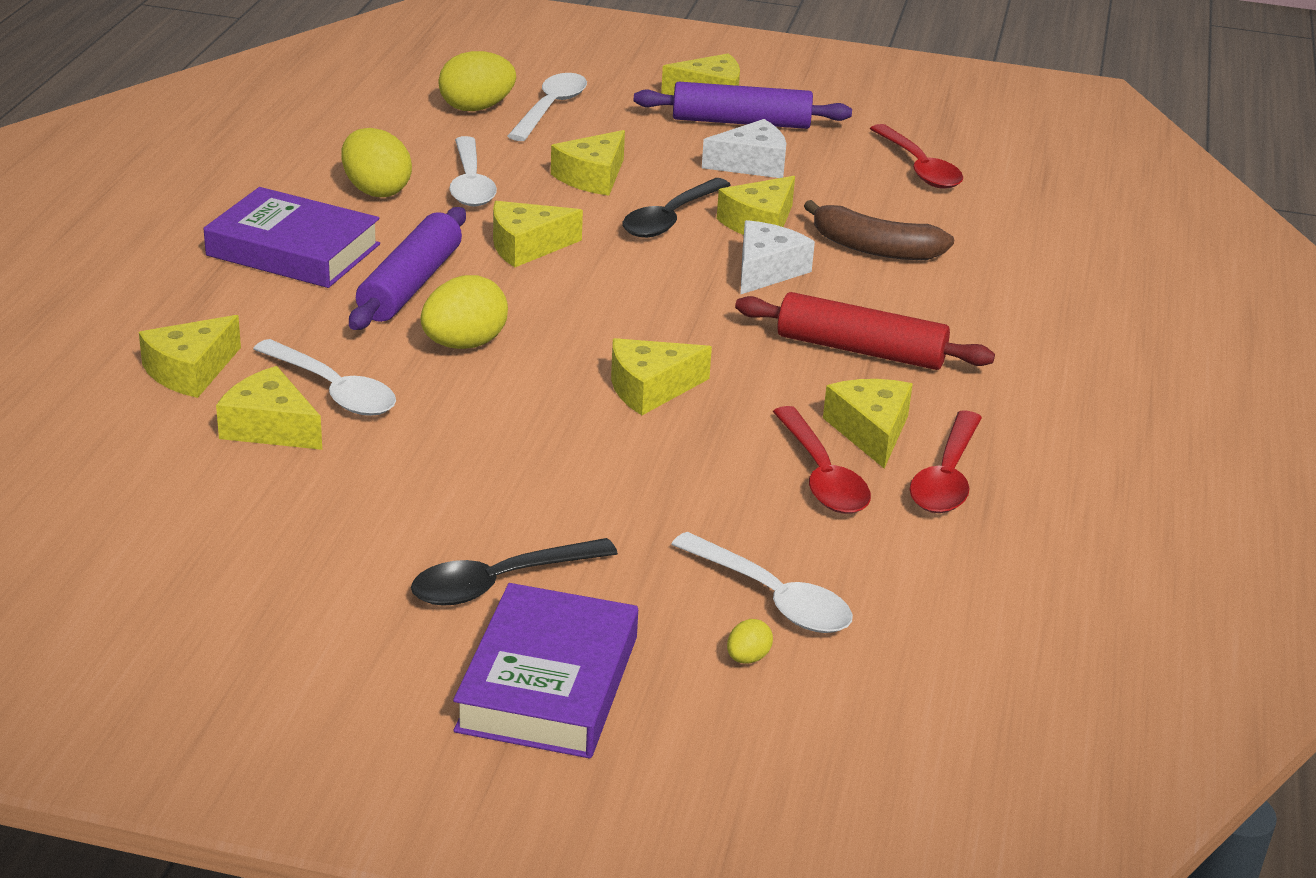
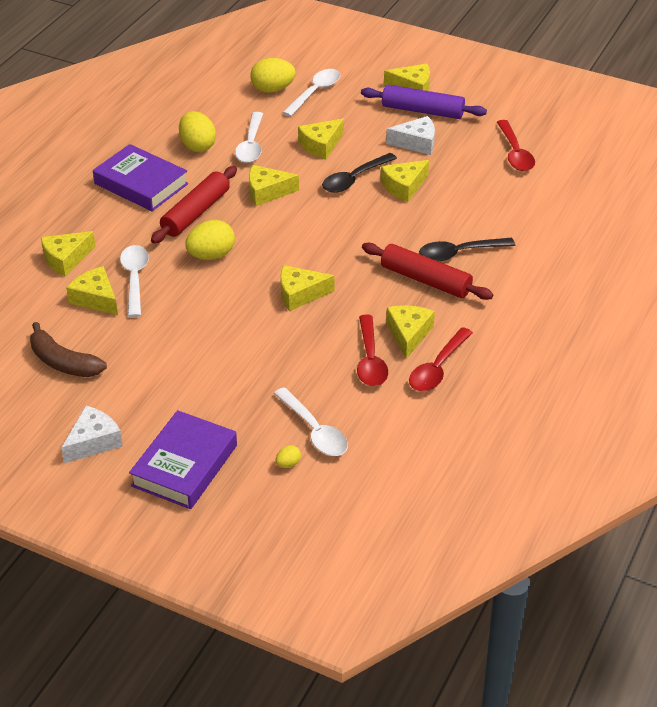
camera: 15 degrees right, 10 degrees up
(334, 390) = (134, 279): white spoon -> white spoon turned 150 degrees counterclockwise
(411, 285) = (196, 213): purple rolling pin -> red rolling pin
(499, 583) = (180, 405): black spoon -> black spoon (459, 253)
(766, 270) = (394, 220): white cheese -> white cheese (93, 442)
(874, 249) = (463, 210): brown banana -> brown banana (63, 362)

